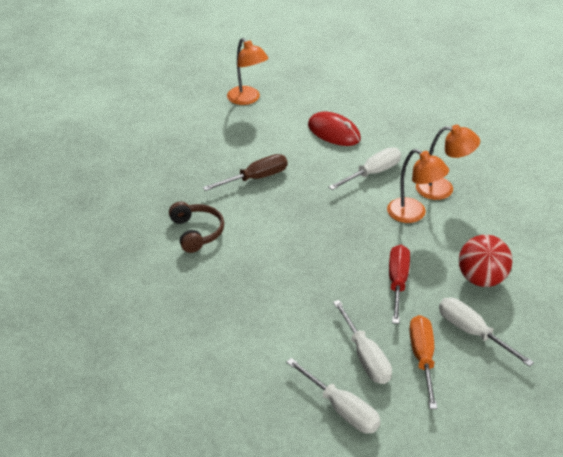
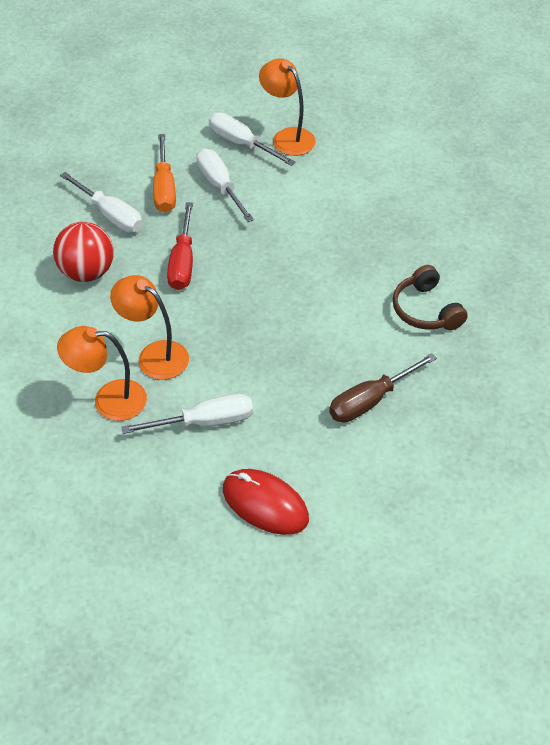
camera: 175 degrees right, 10 degrees up
(247, 99) = (421, 578): orange lamp -> orange lamp (287, 137)
(373, 173) = (205, 422): white screwdriver -> white screwdriver turned 150 degrees counterclockwise

